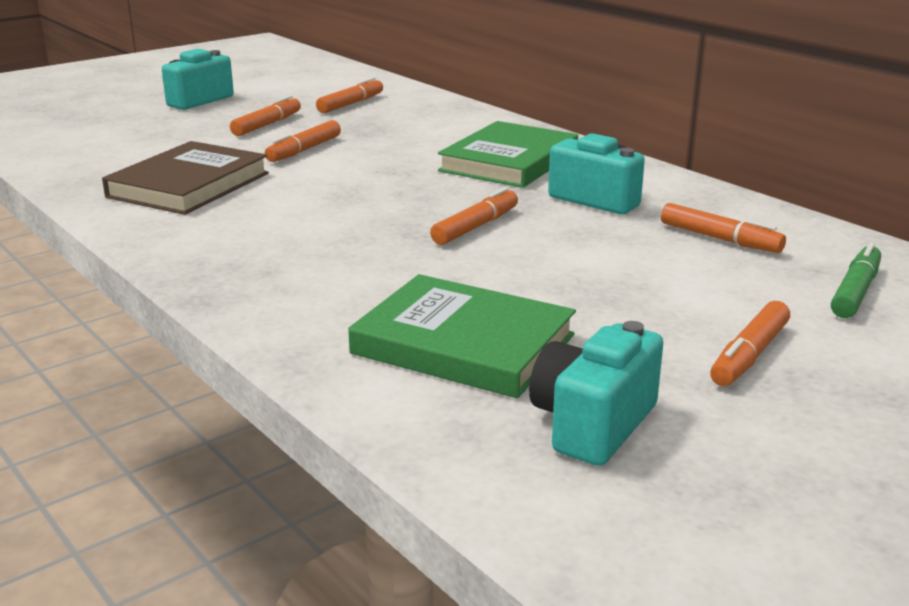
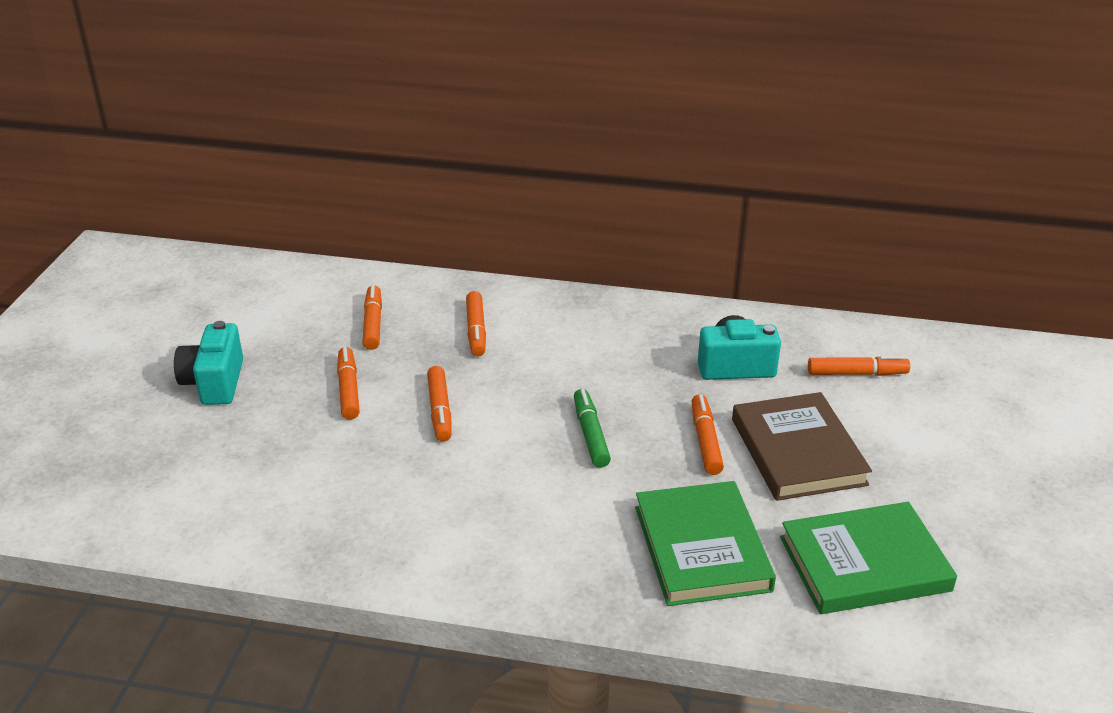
camera: 40 degrees left, 10 degrees up
(188, 185) = (422, 506): brown book -> brown book (797, 451)
(509, 161) = (616, 348): green book -> green book (702, 548)
(592, 424) = (1009, 586): turquoise camera -> none
(749, 355) = (1002, 479): orange marker -> orange marker (476, 330)
(855, 292) = (980, 389): green marker -> green marker (590, 435)

